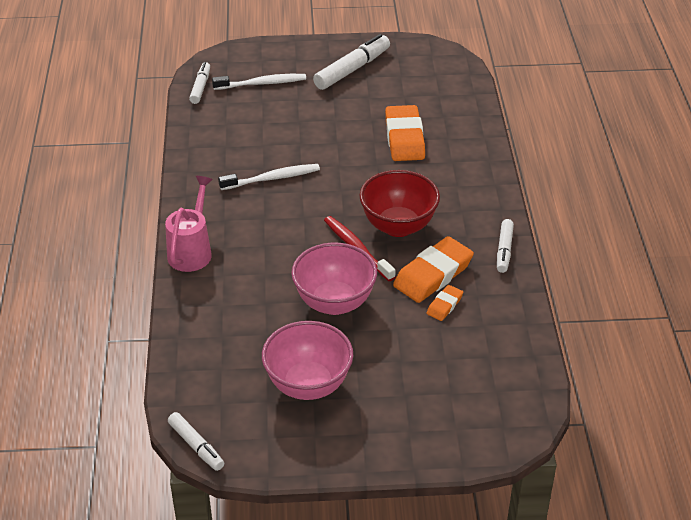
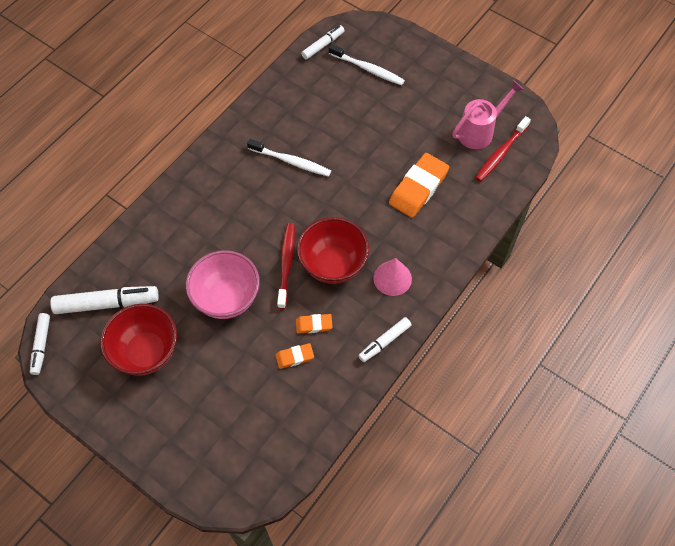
camera: 40 degrees right, 20 degrees up
(192, 250) = (182, 188): pink watering can -> pink watering can (480, 131)
(308, 385) = (146, 352): pink bowl -> red bowl
(352, 69) = (446, 97): white marker -> white marker (107, 303)
(433, 274) = (314, 325): orange eraser -> orange eraser, size x0.50
(442, 82) = (501, 153): none -> red toothbrush
(458, 206) = (392, 278): none -> pink cone

